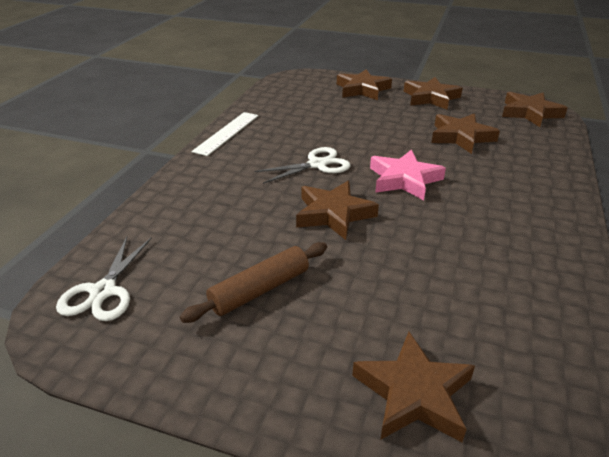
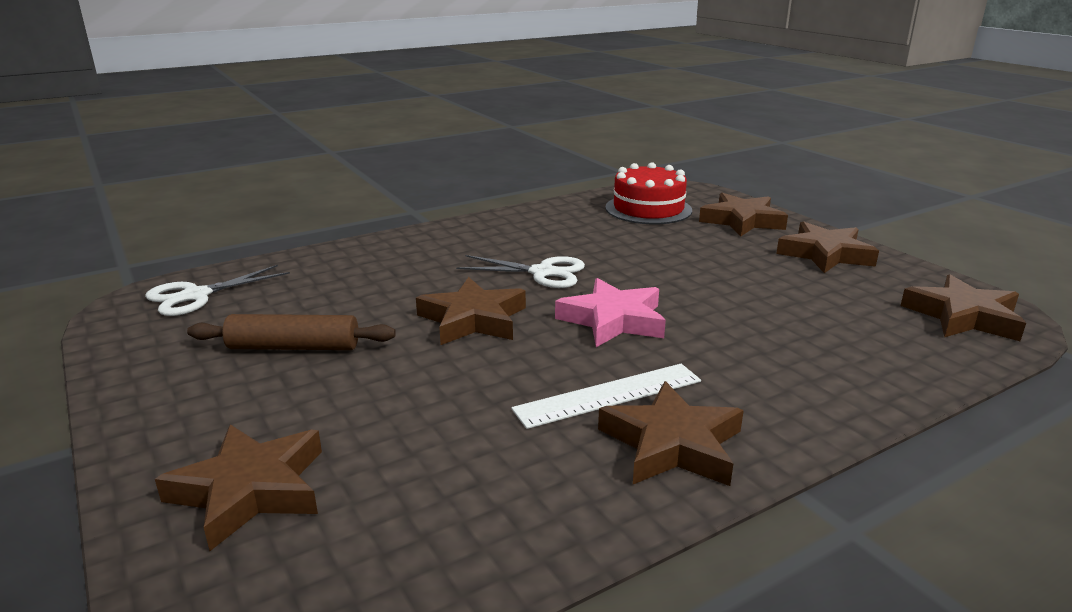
camera: 40 degrees right, 10 degrees down
(227, 133) = (506, 218): white ruler -> white ruler (609, 395)
(301, 97) = (648, 209): none -> red cake
(461, 137) = (782, 306): brown star -> brown star (672, 444)

